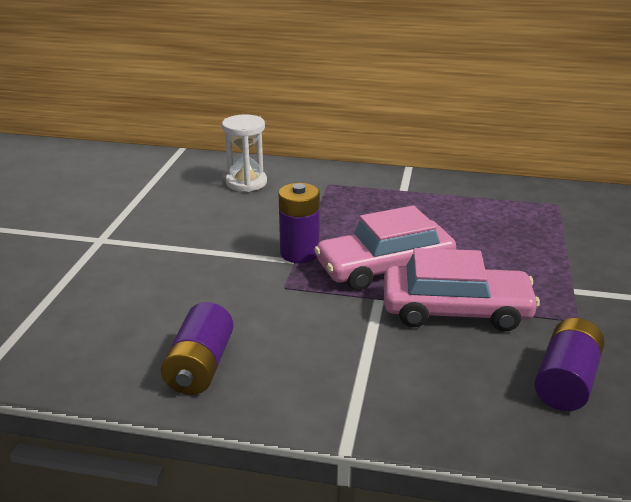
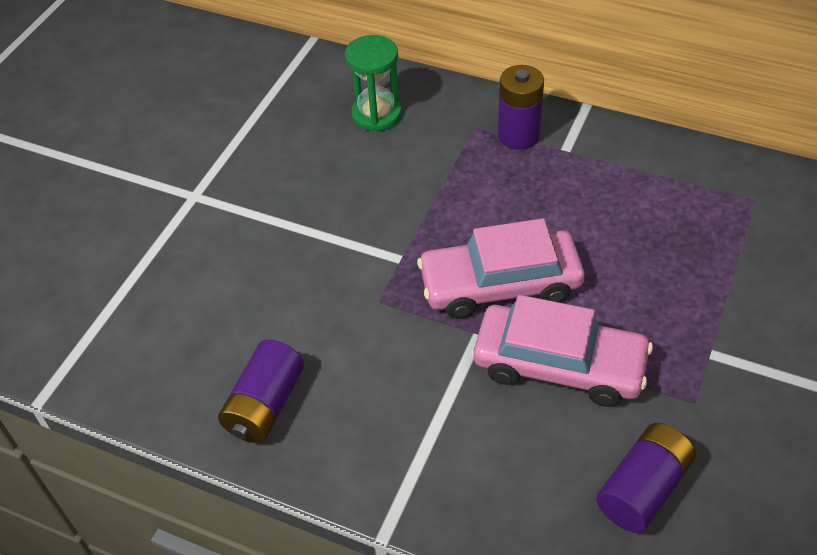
camera: 15 degrees right, 20 degrees up
(246, 183) = (376, 114): white hourglass -> green hourglass
(299, 253) = (409, 248): purple battery -> purple battery (518, 135)

